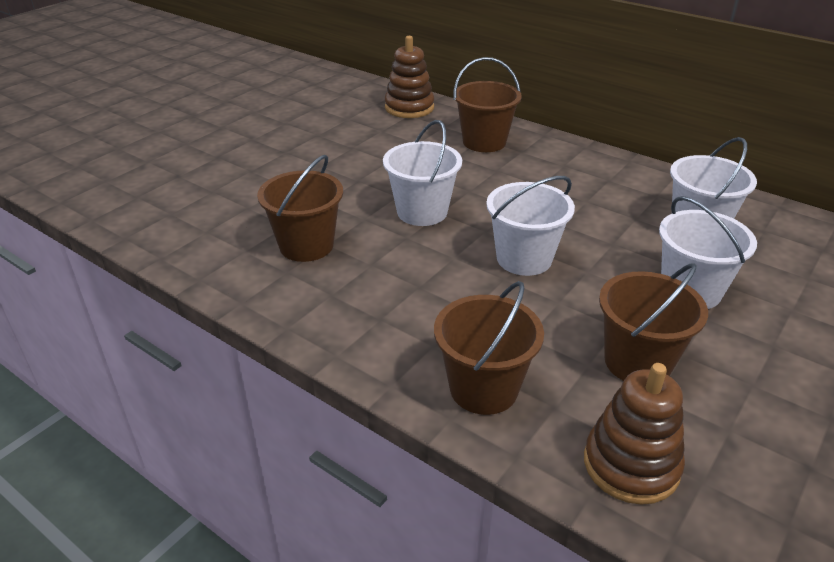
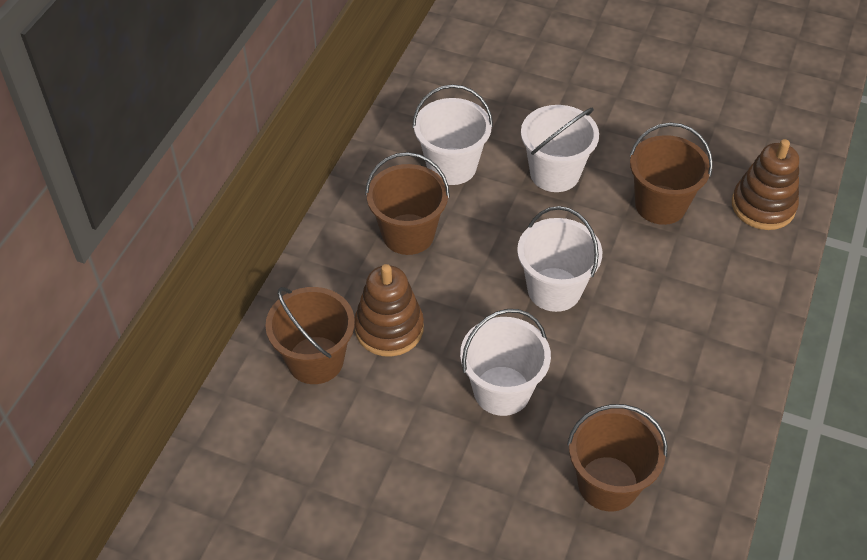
camera: 105 degrees left, 15 degrees up
(409, 108) = (226, 470): brown stacking toy -> brown stacking toy (389, 328)
(484, 388) = (737, 294): brown bucket -> brown bucket (408, 234)

